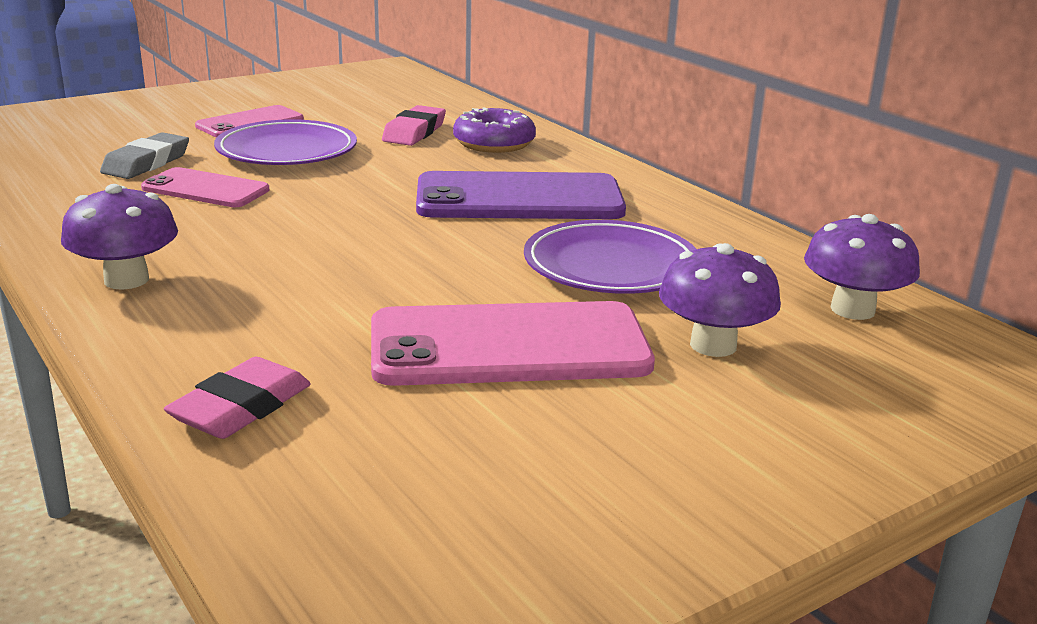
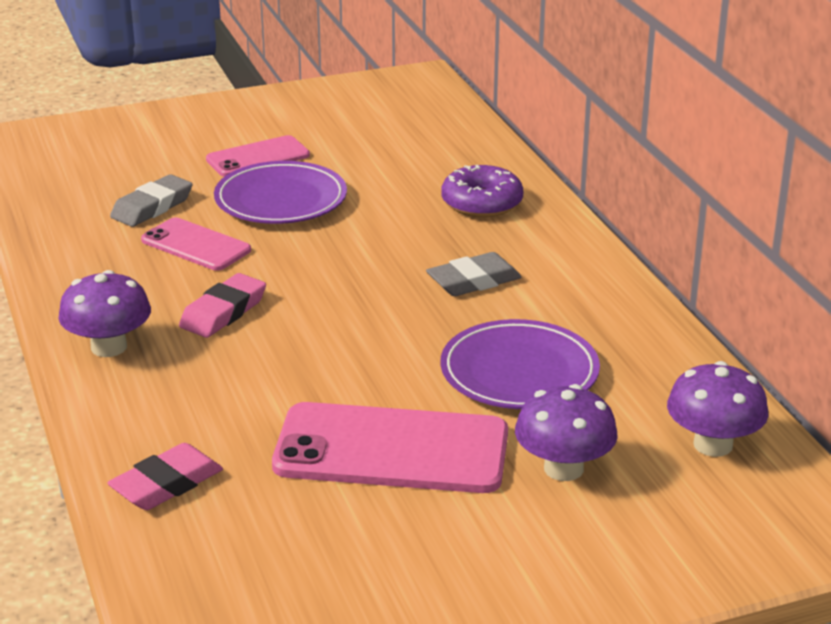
camera: 15 degrees right, 5 degrees up
(414, 132) = (410, 181): pink eraser -> pink eraser (223, 312)
(519, 199) = (473, 281): purple phone -> grey eraser

